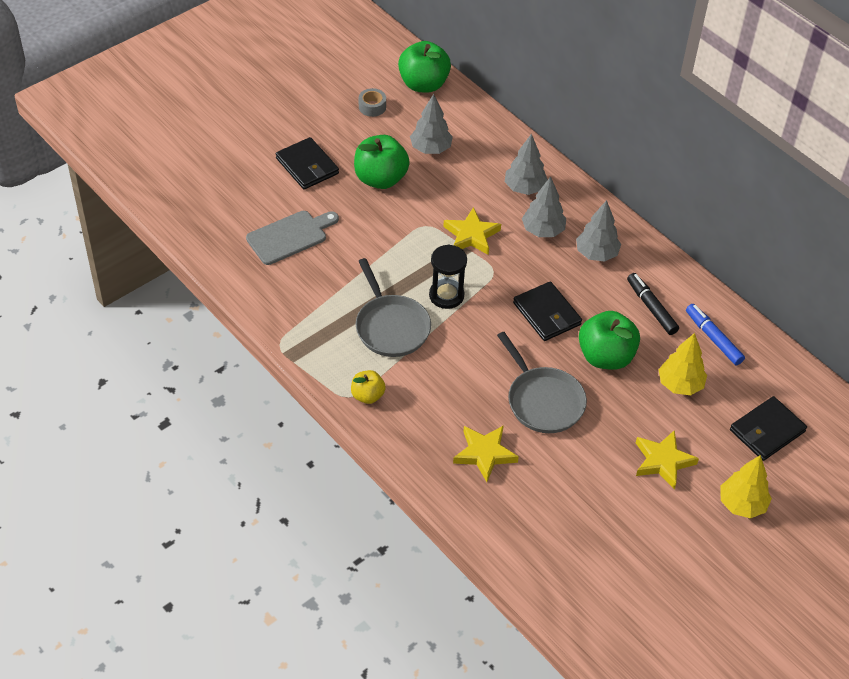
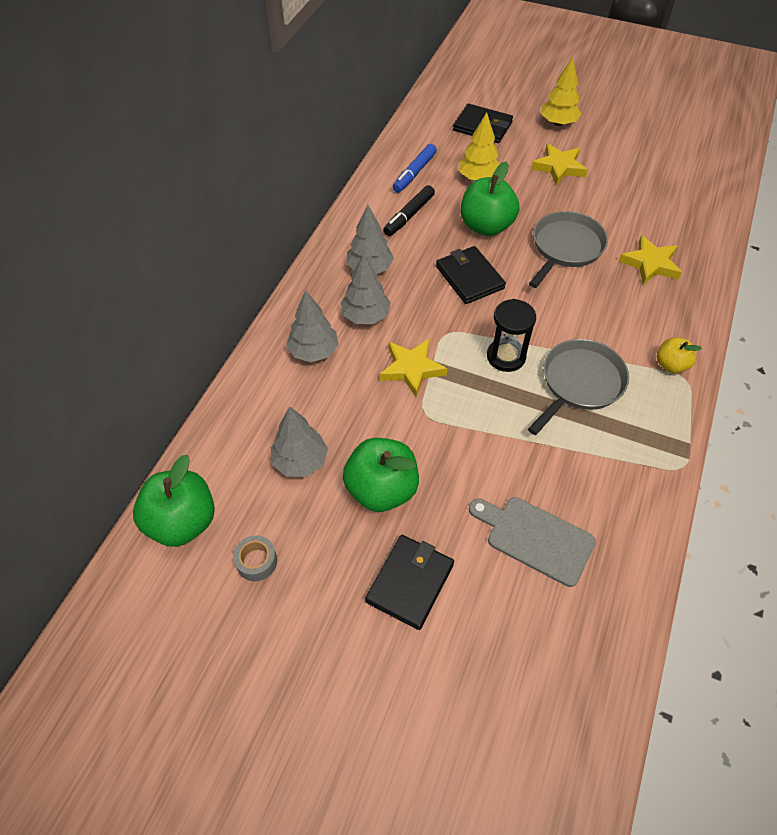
camera: 115 degrees left, 5 degrees up
(547, 314) = (469, 277): black wallet -> black wallet turned 60 degrees counterclockwise

